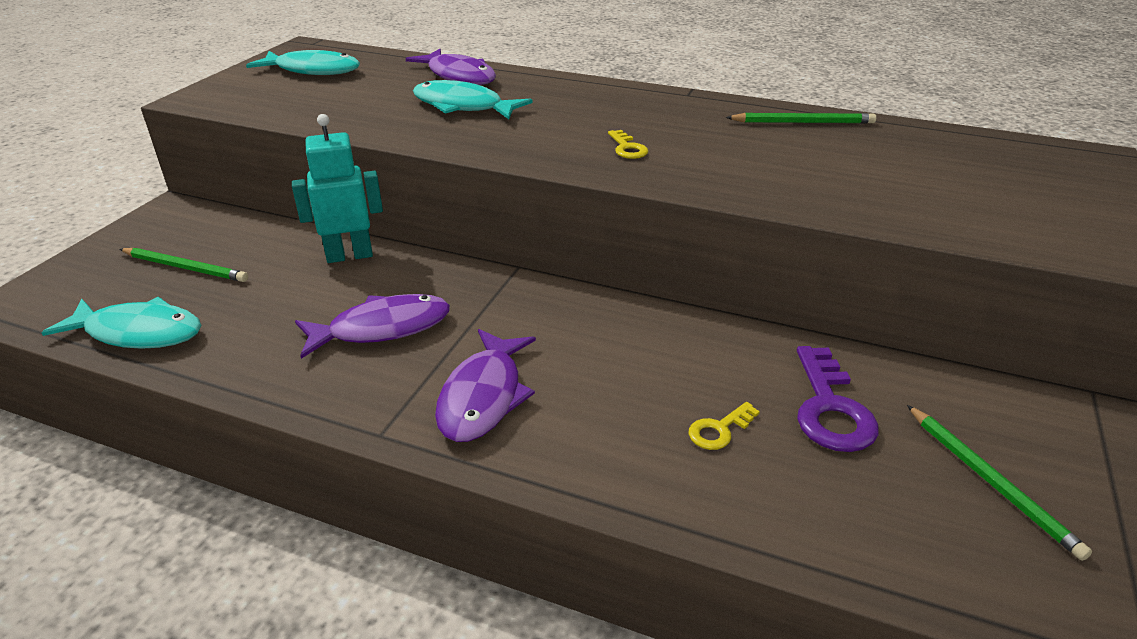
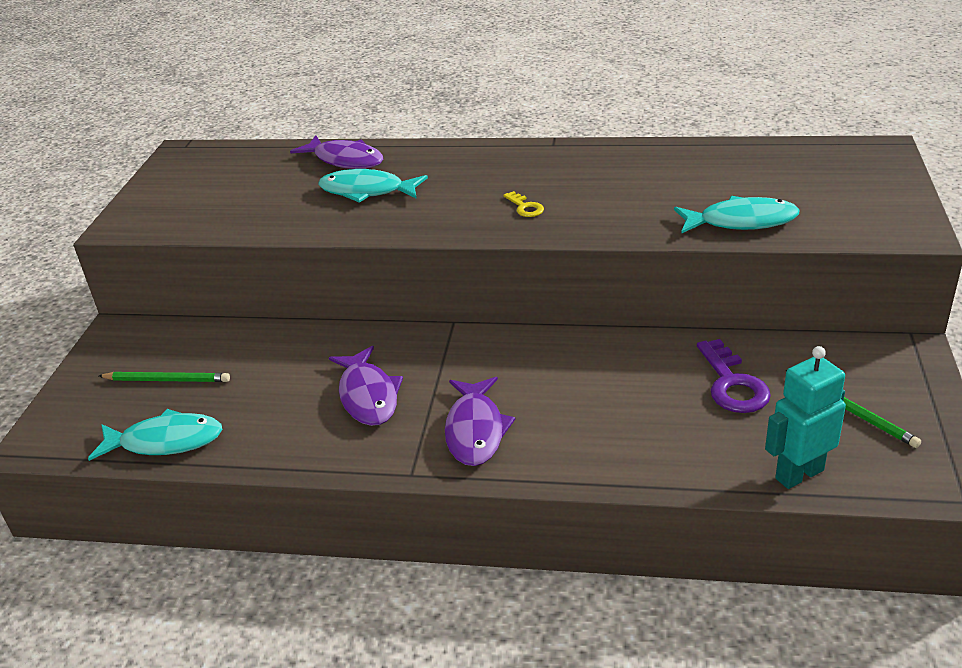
camera: 10 degrees left, 0 degrees up
(313, 70) = (207, 177): turquoise fish -> turquoise fish (741, 222)
(349, 255) = (305, 340): turquoise robot -> turquoise robot (799, 474)
(382, 328) = (368, 396): purple fish -> purple fish turned 105 degrees clockwise
(719, 430) = (658, 416): yellow key -> none
(802, 122) = (656, 156): green pencil -> none

